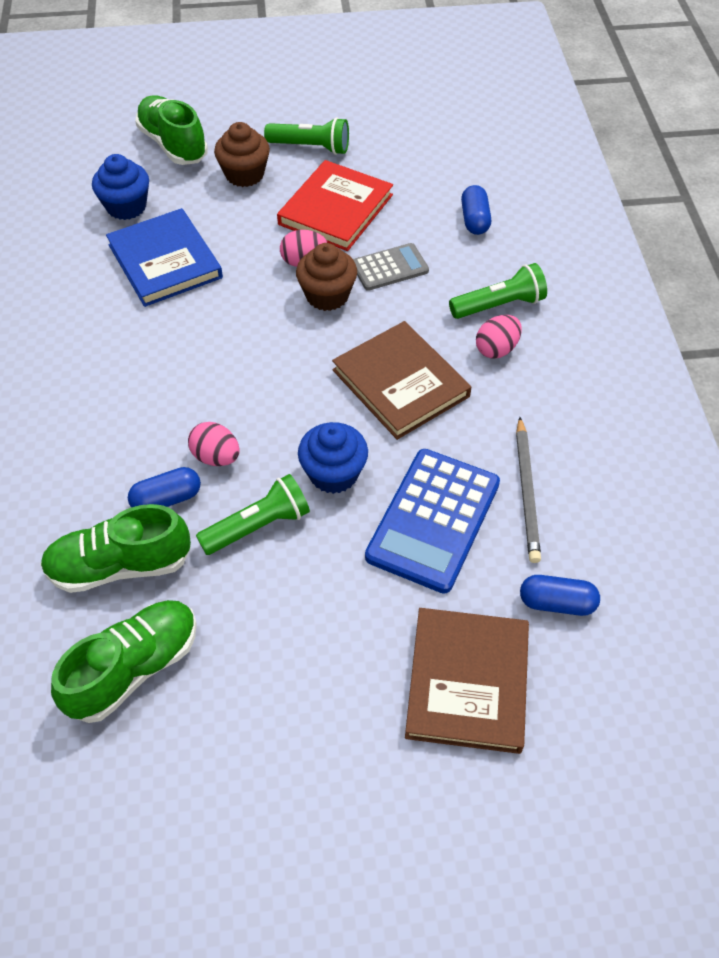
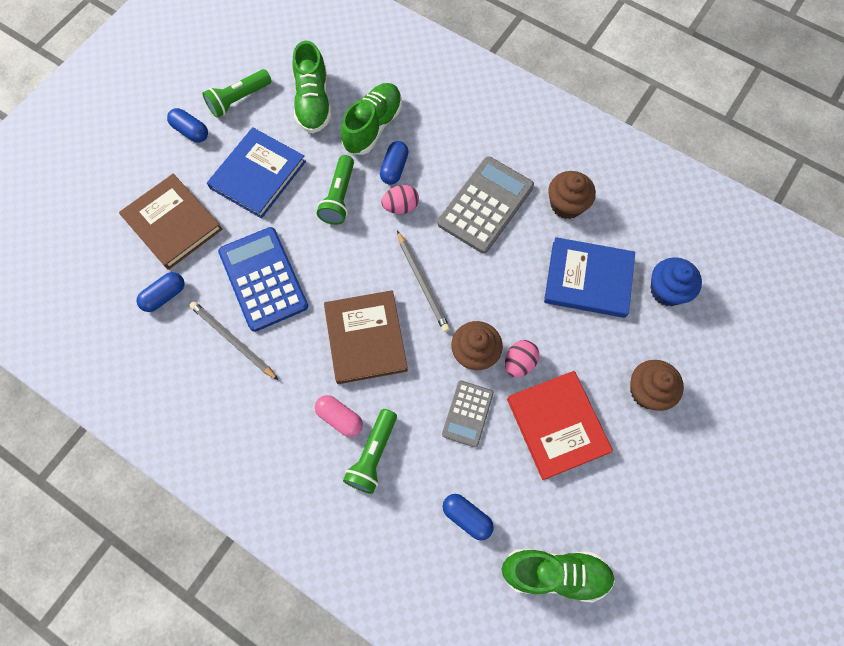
camera: 130 degrees right, 15 degrees up
(85, 320) = (566, 205): none -> brown cupcake
(145, 384) = (485, 205): none -> grey calculator
(173, 145) = (723, 366): green shoe -> green shoe (555, 573)
(293, 378) = (423, 283): none -> grey pencil
(307, 641) = (258, 175): none -> blue book
(311, 147) = (648, 465): green flashlight -> green flashlight (239, 100)
(317, 794) = (191, 131): none -> blue capsule
(333, 473) = (337, 254): blue cupcake -> none
(401, 383) = (365, 338): brown book -> brown book turned 75 degrees clockwise
(496, 349) = (340, 418): pink egg -> pink capsule

